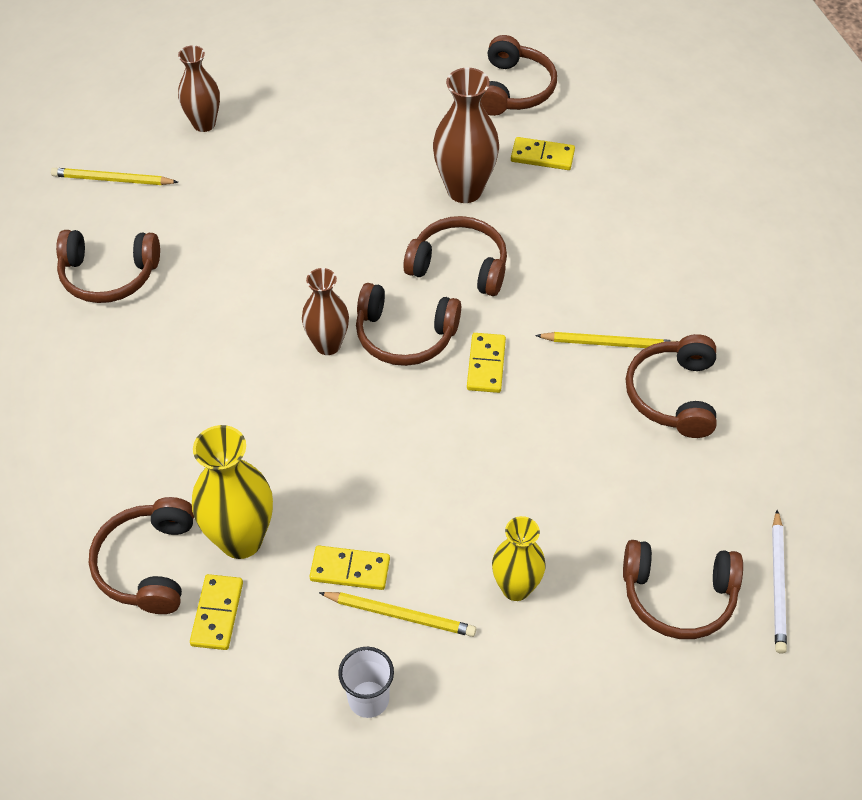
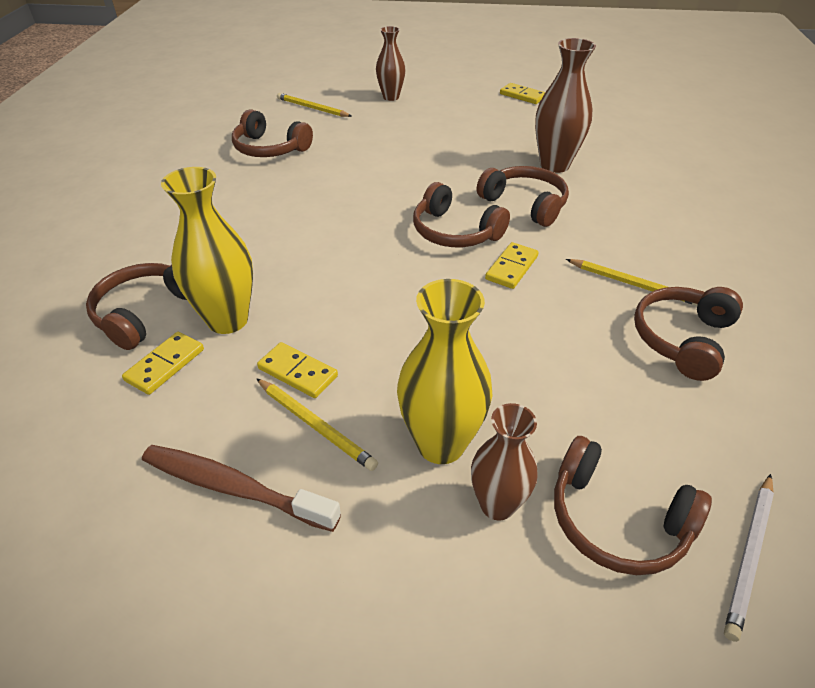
camera: 25 degrees right, 10 degrees down
(328, 345) = (390, 221): brown vase -> brown vase (497, 505)
(368, 699) = (233, 487): white cup -> brown toothbrush
(514, 89) = (623, 125): brown headphones -> none
(516, 588) = (441, 444): yellow vase -> yellow vase, size x1.52
(542, 156) = (628, 161): yellow domino -> yellow domino (522, 96)

